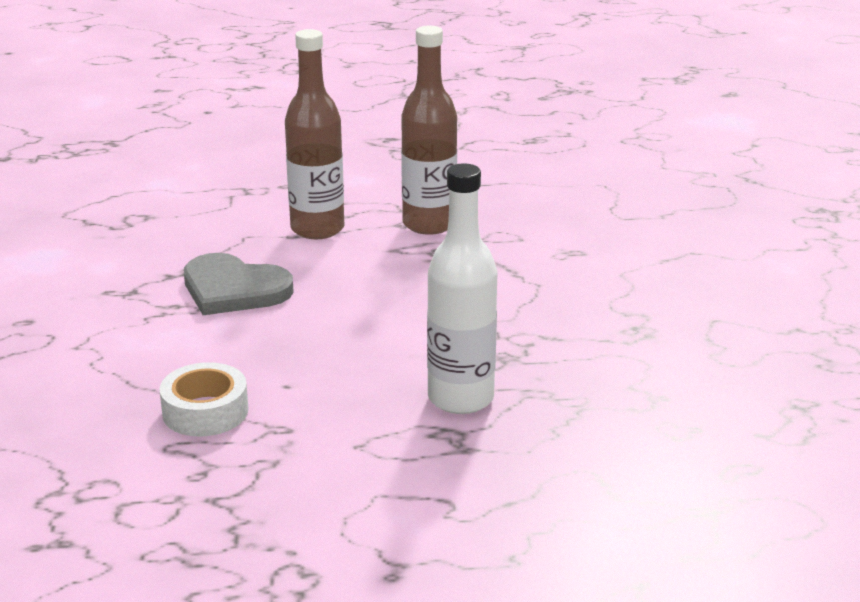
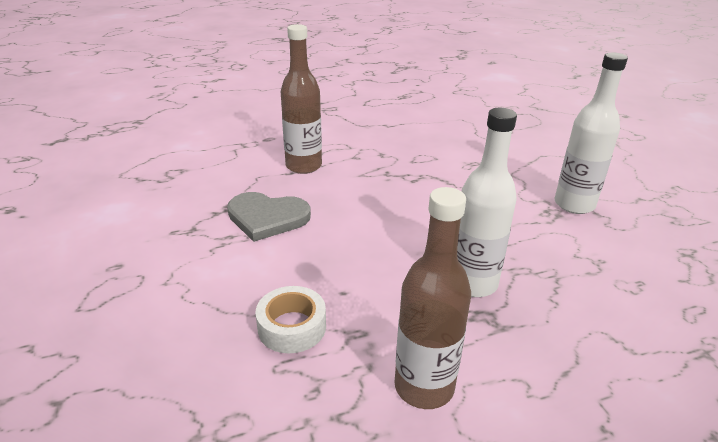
camera: 15 degrees left, 5 degrees up
(429, 224) = (374, 155): brown bottle -> brown bottle (424, 387)
(684, 325) = (574, 204): none -> white bottle

